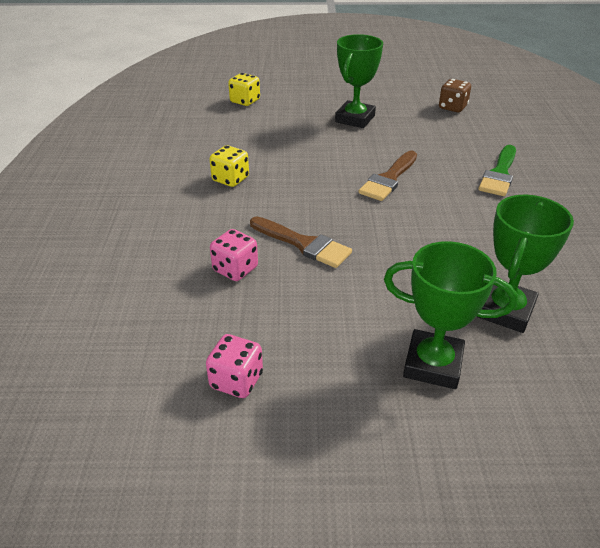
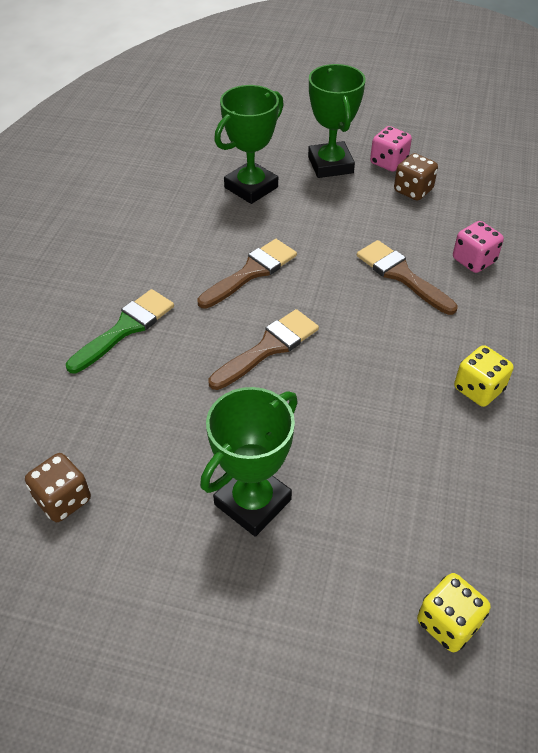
camera: 165 degrees left, 10 degrees up
(236, 381) = (474, 178): pink dice -> pink dice (388, 162)
(314, 343) = (413, 190): none -> brown dice
(433, 364) = (330, 165): green trophy -> green trophy turned 45 degrees clockwise
(438, 225) = (251, 272): none -> brown brush

